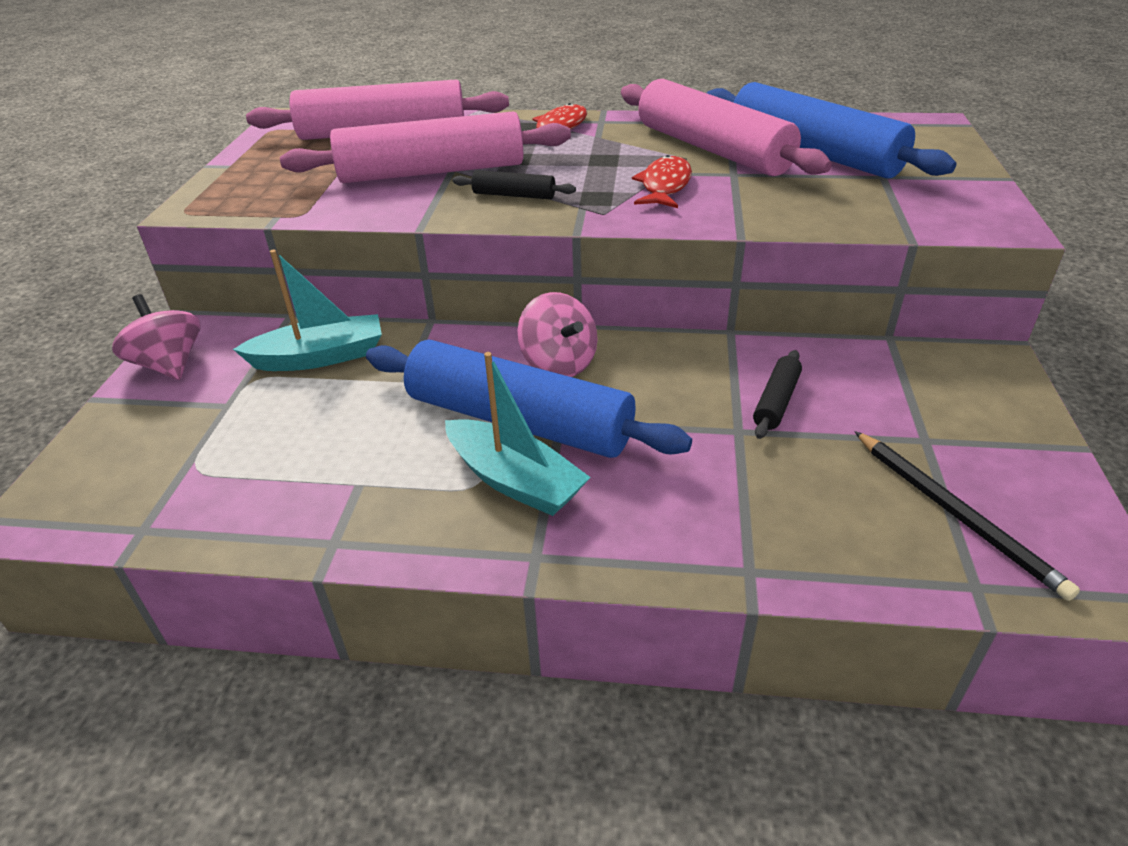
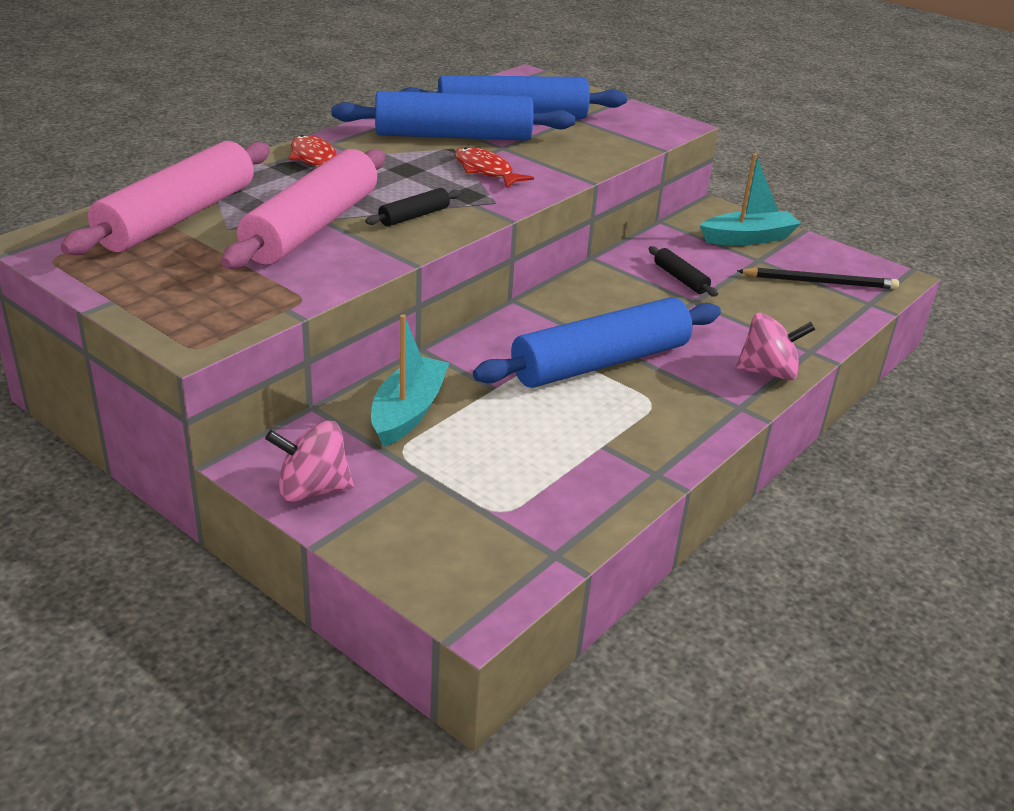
camera: 60 degrees left, 5 degrees down
(514, 481) = (663, 387): turquoise boat -> turquoise boat (748, 238)
(558, 363) = (551, 324): pink spinning top -> pink spinning top (768, 372)
(712, 149) = (453, 136): pink rolling pin -> blue rolling pin

